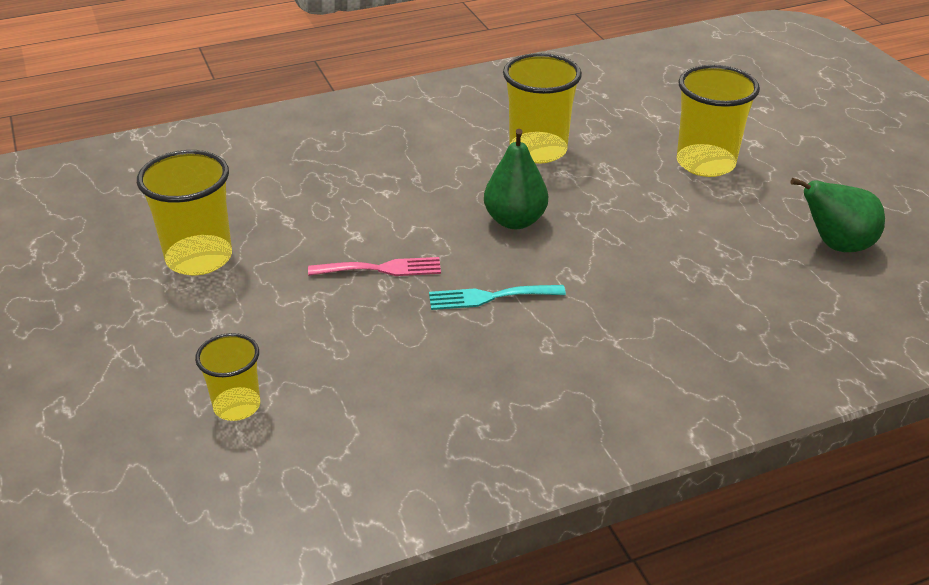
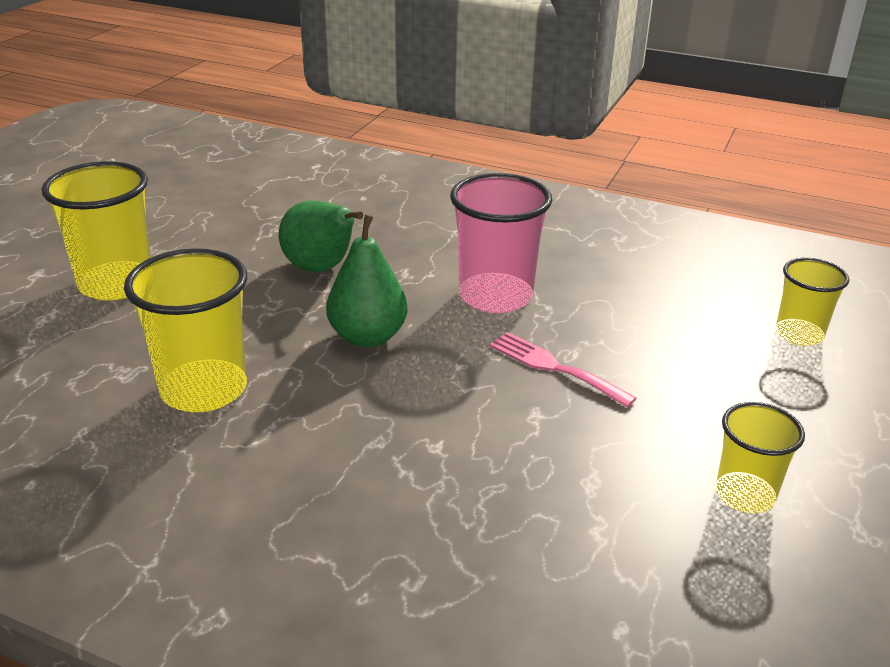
camera: 135 degrees left, 5 degrees down
(199, 258) = (744, 495): yellow cup -> yellow cup, size x0.60
(489, 297) = (495, 296): turquoise fork -> pink cup
(836, 245) = (200, 194): green pear -> green pear (321, 269)

